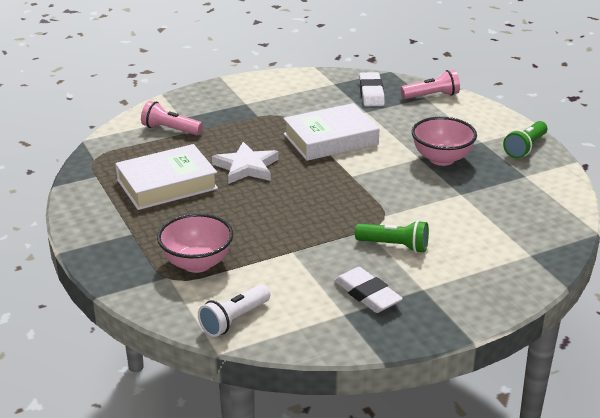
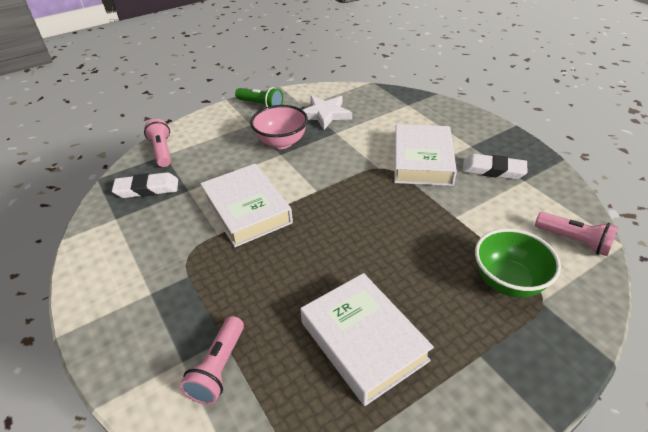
camera: 95 degrees left, 10 degrees up
(197, 263) = (507, 281): pink bowl -> green bowl
(234, 320) = (574, 241): white flashlight -> pink flashlight
(246, 167) = (311, 269): white star -> white star (325, 114)
(367, 294) = (493, 170): white eraser -> white eraser turned 60 degrees clockwise
(394, 246) = (422, 161): green flashlight -> white book

